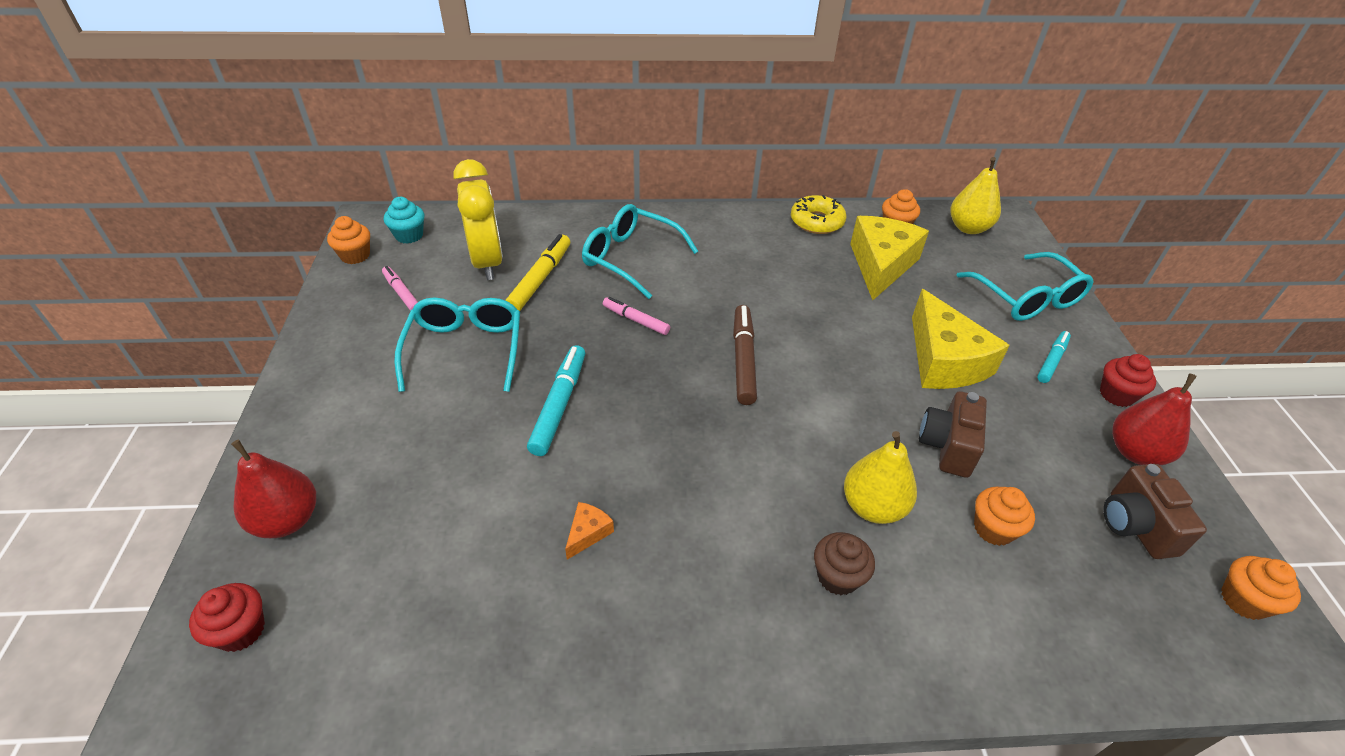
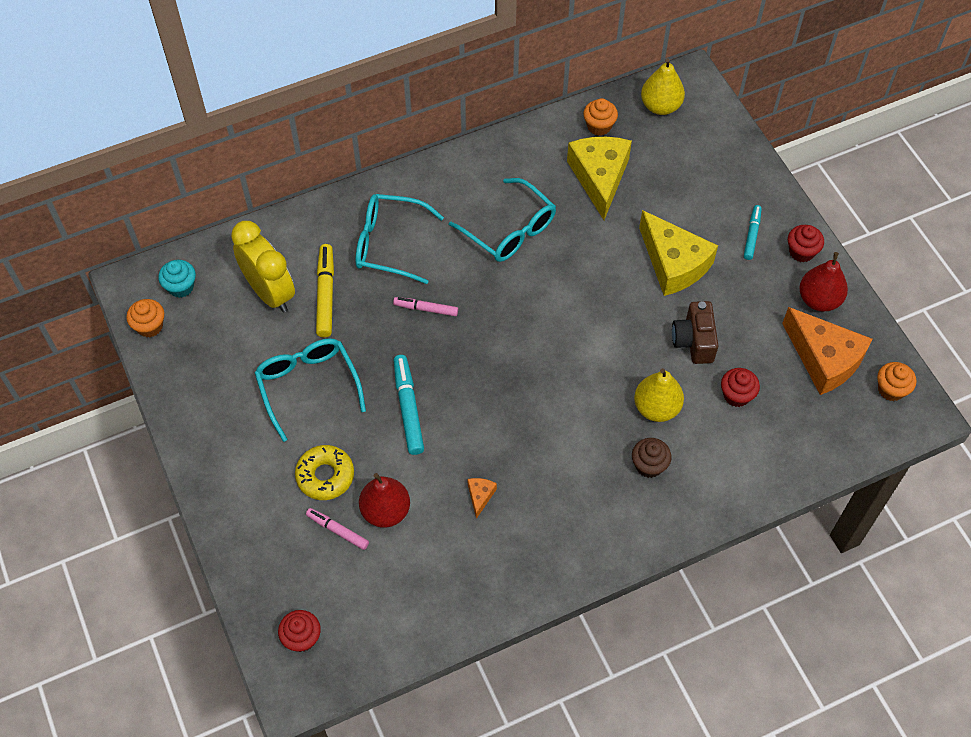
camera: 20 degrees left, 15 degrees up
(287, 520) = (275, 563): red pear -> red pear (385, 511)
(402, 293) = (219, 351): pink marker -> pink marker (337, 530)
(743, 359) = (525, 317): brown marker -> none
(817, 221) = (530, 143): yellow donut -> yellow donut (325, 476)
(993, 529) = (736, 395): orange cupcake -> red cupcake
(1027, 298) = (723, 175): turquoise glasses -> turquoise glasses (510, 230)
(1135, 525) = (824, 359): brown camera -> orange cheese

